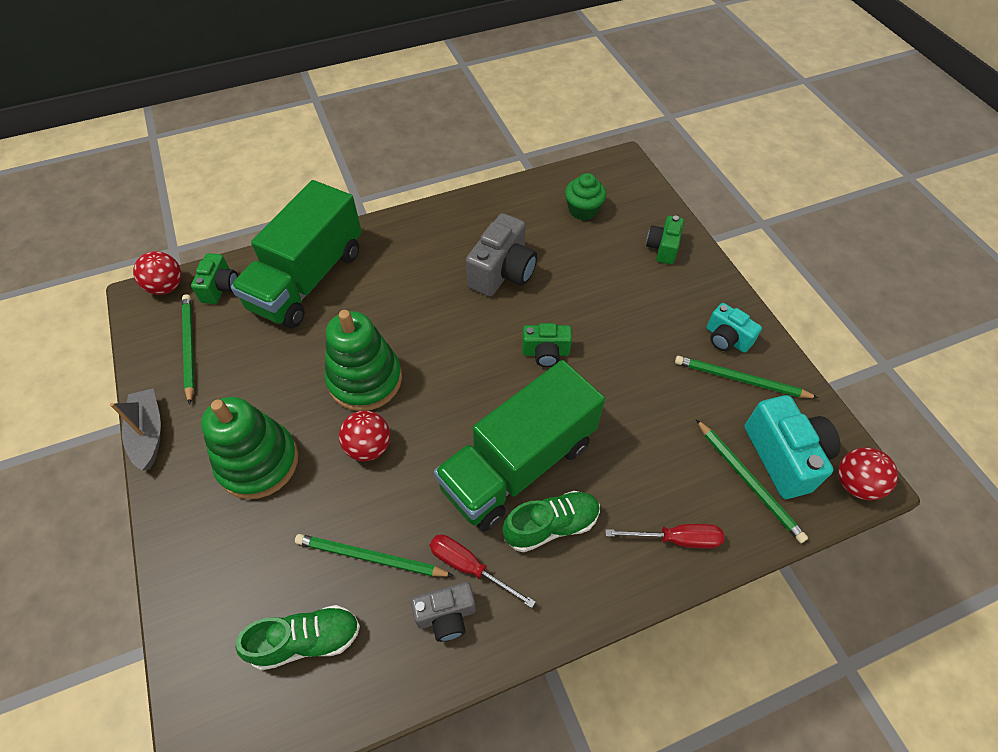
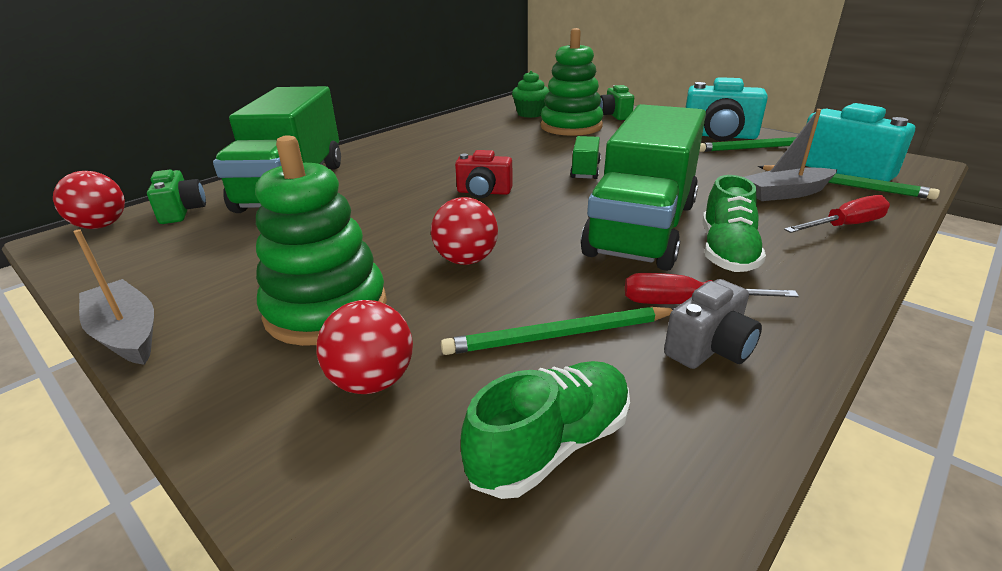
camera: 25 degrees left, 25 degrees down
(189, 347) = (159, 255): green pencil -> none
(365, 380) = (417, 223): green stacking toy -> green stacking toy (571, 127)
(439, 354) = (484, 192): none -> red camera
(502, 272) = (496, 147): grey camera -> none
(545, 353) = (585, 170): green camera -> green truck
(551, 526) = (726, 252): green shoe -> green shoe turned 150 degrees clockwise
(681, 470) = (786, 193): none -> grey boat
(726, 339) = (719, 136): turquoise camera -> turquoise camera, size x1.66
(855, 484) = (915, 167): red ball -> red ball (372, 381)

